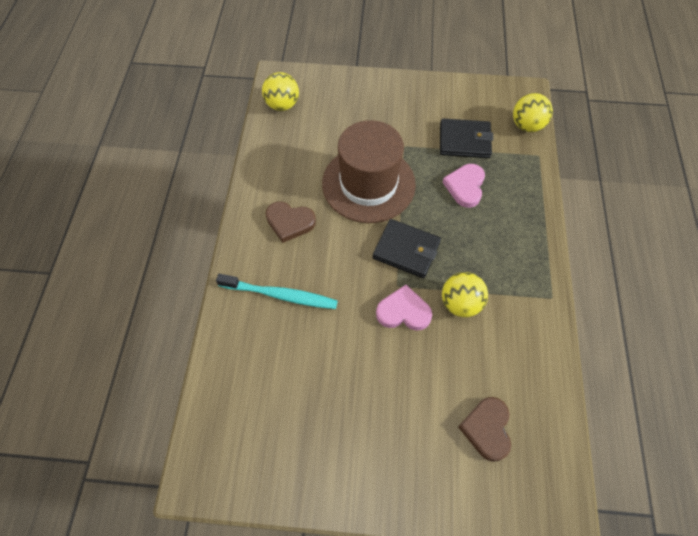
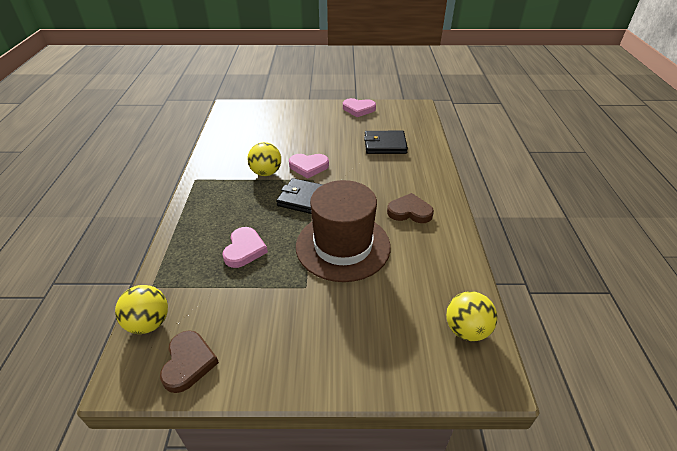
camera: 175 degrees right, 20 degrees down
(281, 295) = (400, 170): turquoise toothbrush -> none
(310, 479) = (358, 109): none -> pink heart
(464, 141) = (234, 297): black wallet -> black wallet (385, 145)
(487, 429) = (261, 126): brown heart -> brown heart (188, 363)

